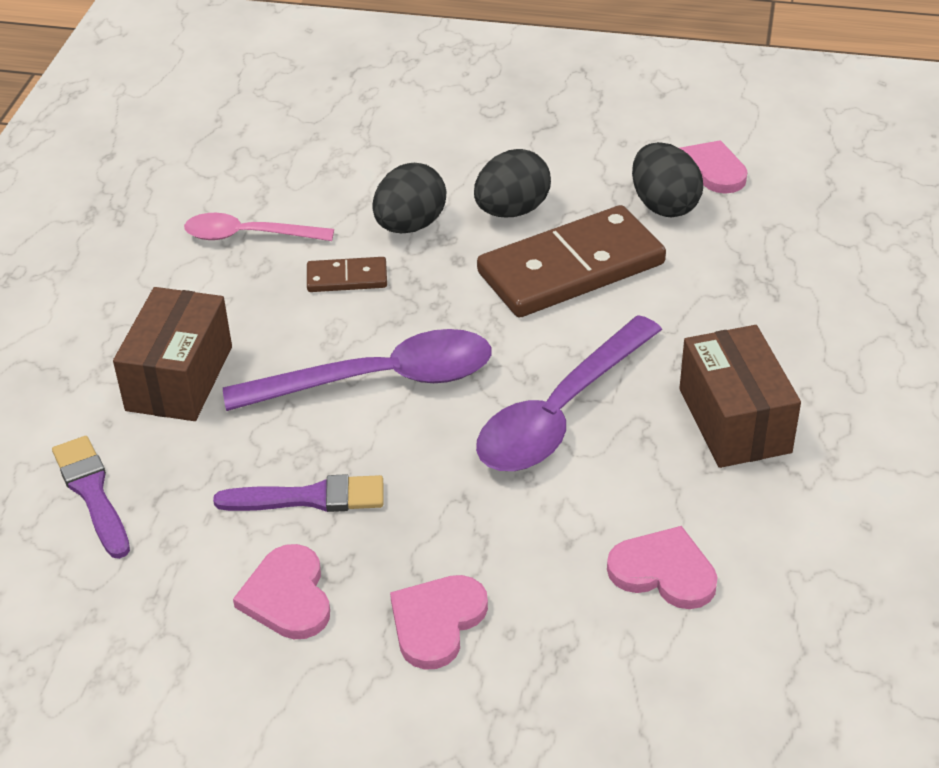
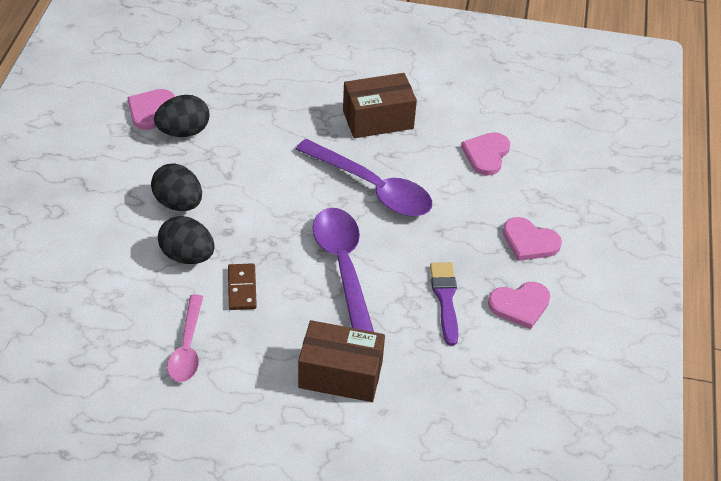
camera: 95 degrees left, 5 degrees up
(92, 493) = (448, 411): purple brush -> none
(571, 268) = (243, 177): brown domino -> none

